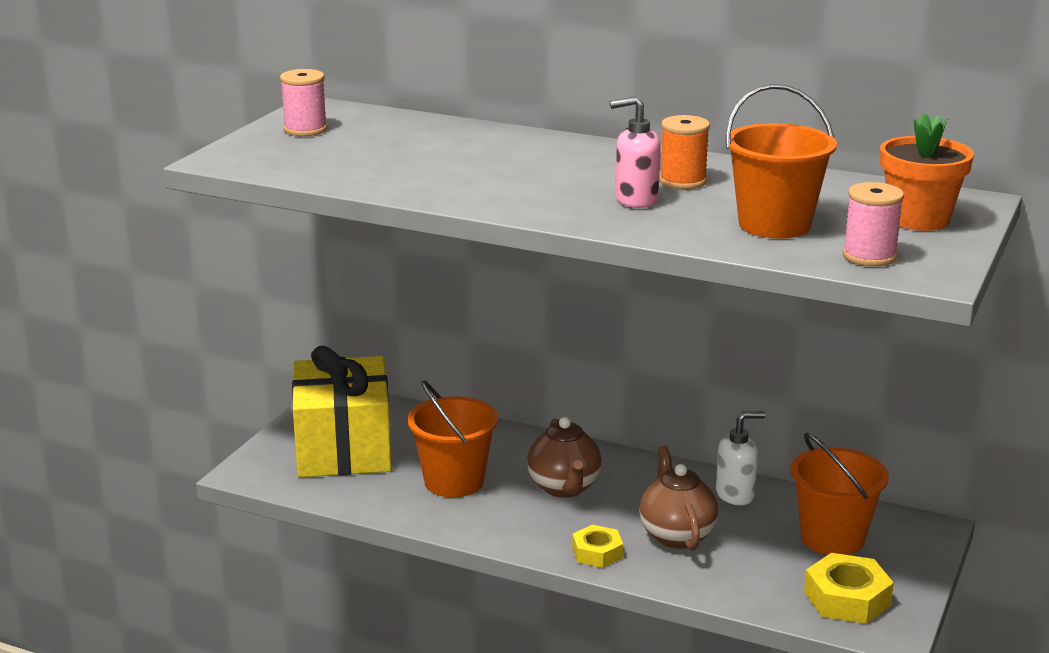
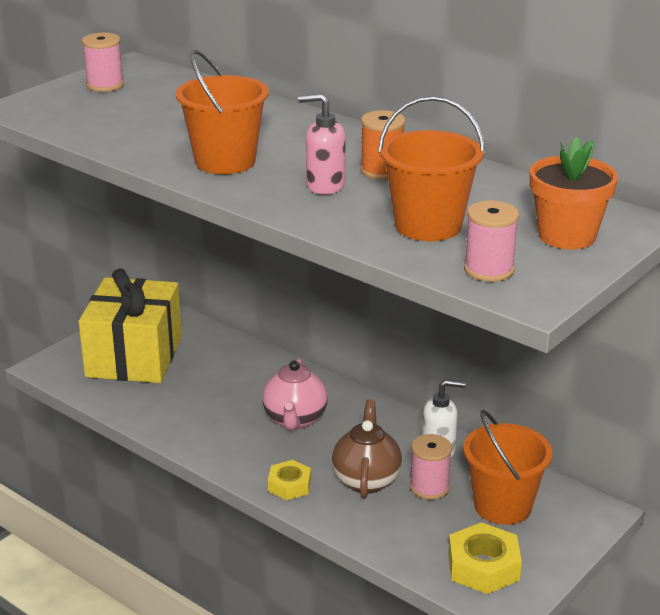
camera: 15 degrees right, 5 degrees up
(454, 482) = (207, 400): orange bucket -> orange bucket (225, 161)
(564, 488) = (295, 420): brown teapot -> pink teapot
(747, 532) = (429, 487): none -> pink spool

